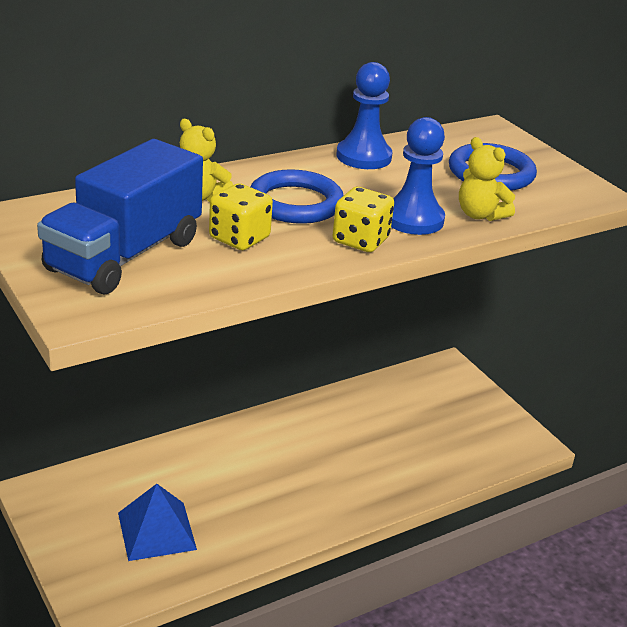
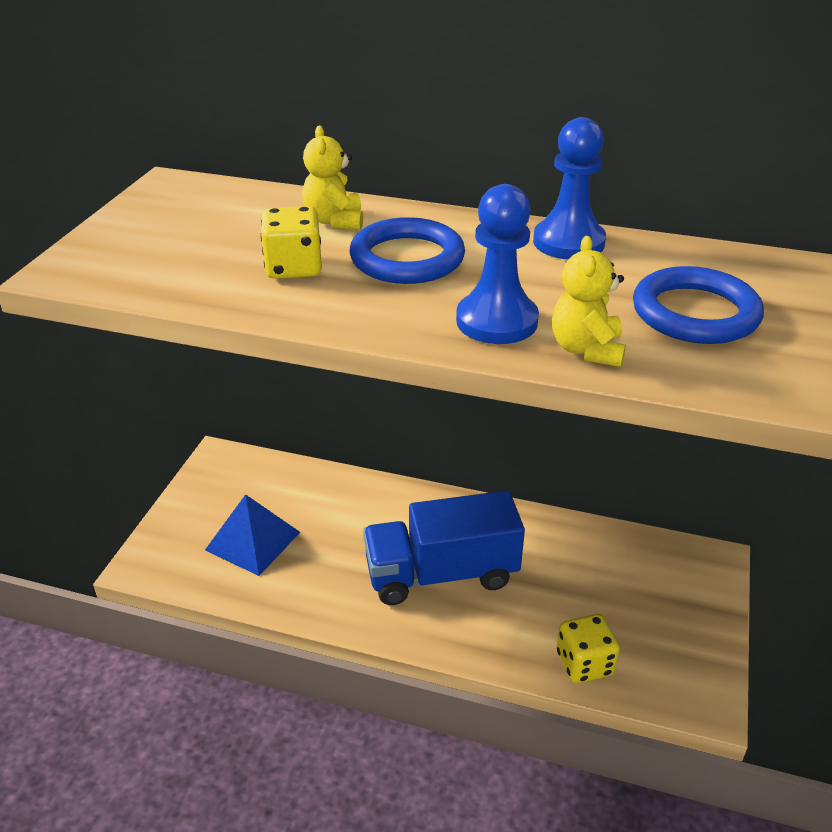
camera: 50 degrees right, 5 degrees up
(124, 255) = (180, 243): blue truck -> blue truck (441, 574)
(360, 240) = (398, 317): yellow dice -> yellow dice (584, 663)

